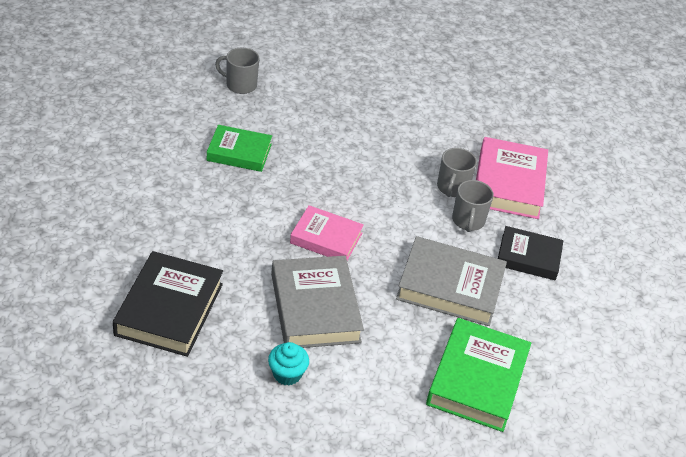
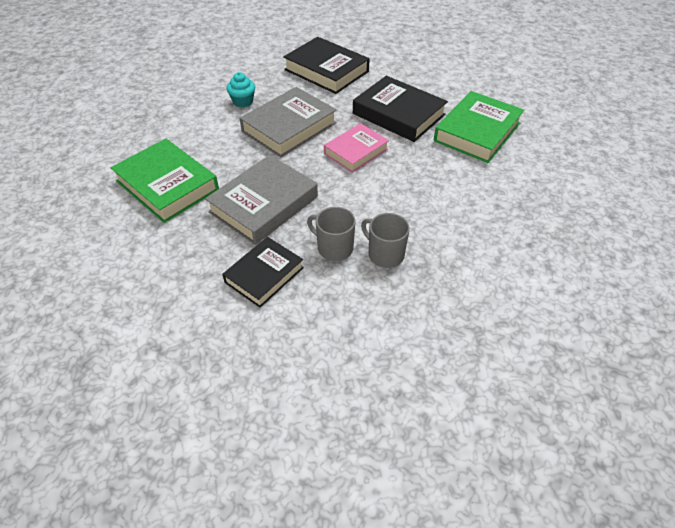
camera: 120 degrees right, 5 degrees up
(237, 218) = (398, 114): none -> black book
(239, 152) = (477, 132): green book -> green book, size x1.54
(240, 85) = (576, 154): grey mug -> none
(315, 308) = (289, 127): grey book -> grey book turned 60 degrees counterclockwise
(509, 183) = (373, 307): pink book -> none

